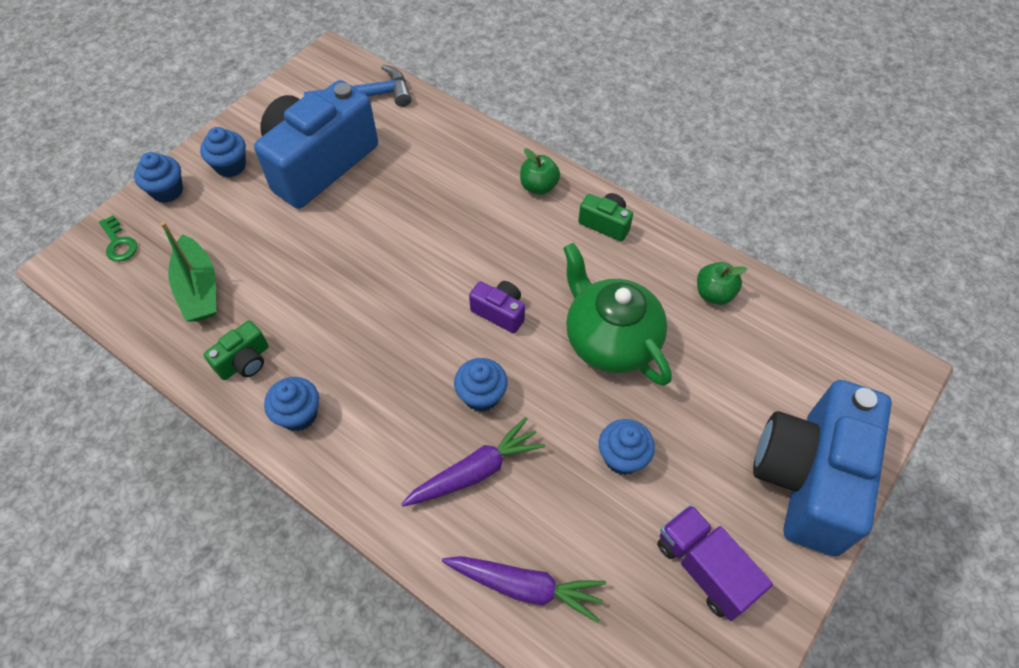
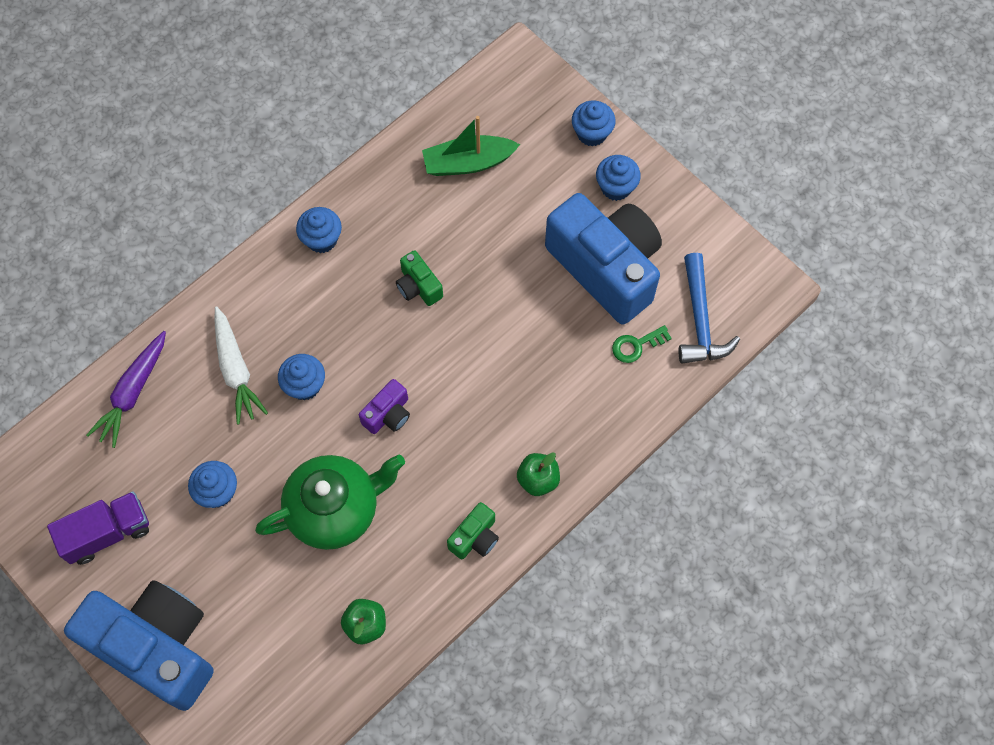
camera: 100 degrees right, 10 degrees up
(119, 243) = (534, 97): green key -> green key (636, 345)
(244, 361) = (383, 199): green camera -> green camera (418, 286)
(475, 471) = (236, 370): purple carrot -> white carrot

